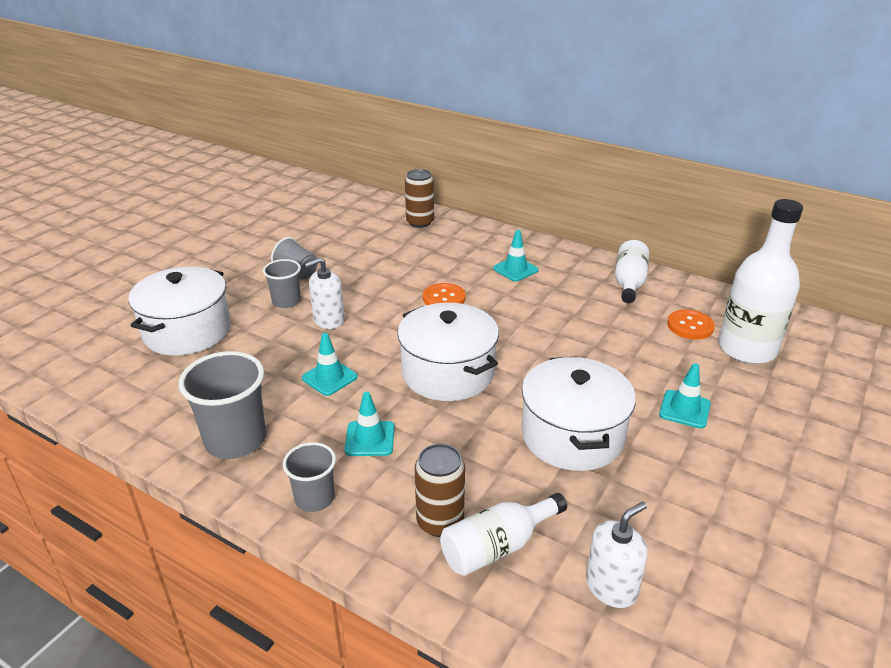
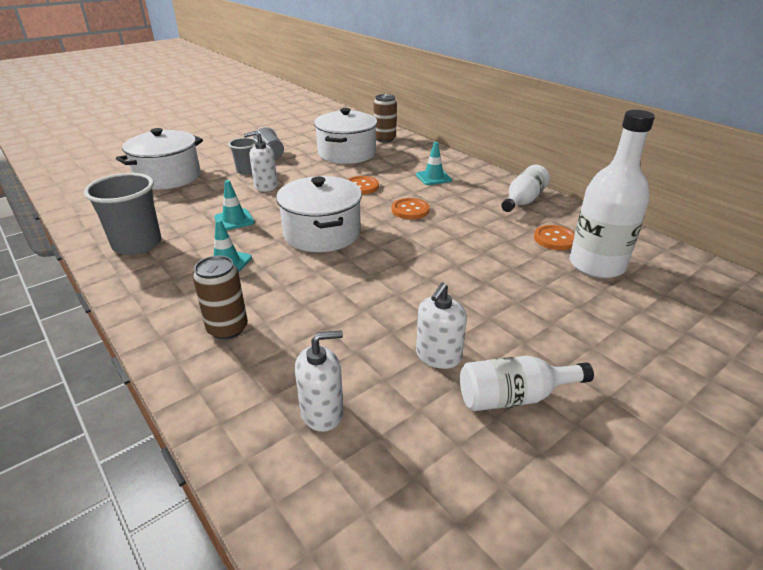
camera: 20 degrees right, 0 degrees up
(314, 498) = (154, 291): grey cup -> none
(497, 547) = (255, 357): white bottle -> white bottle (514, 397)
(521, 320) = (410, 210): none -> orange button
(572, 435) = (384, 295): white pot -> white pot (347, 153)
(673, 492) = (438, 356): none -> white soap dispenser
(684, 409) = (500, 297): turquoise traffic cone -> none

